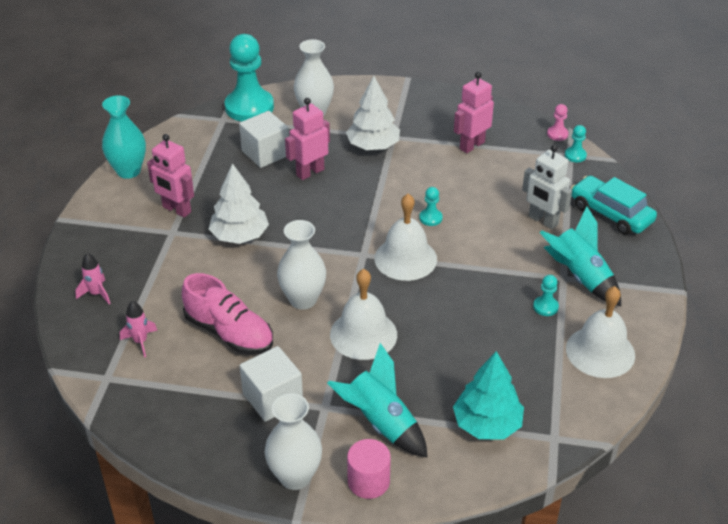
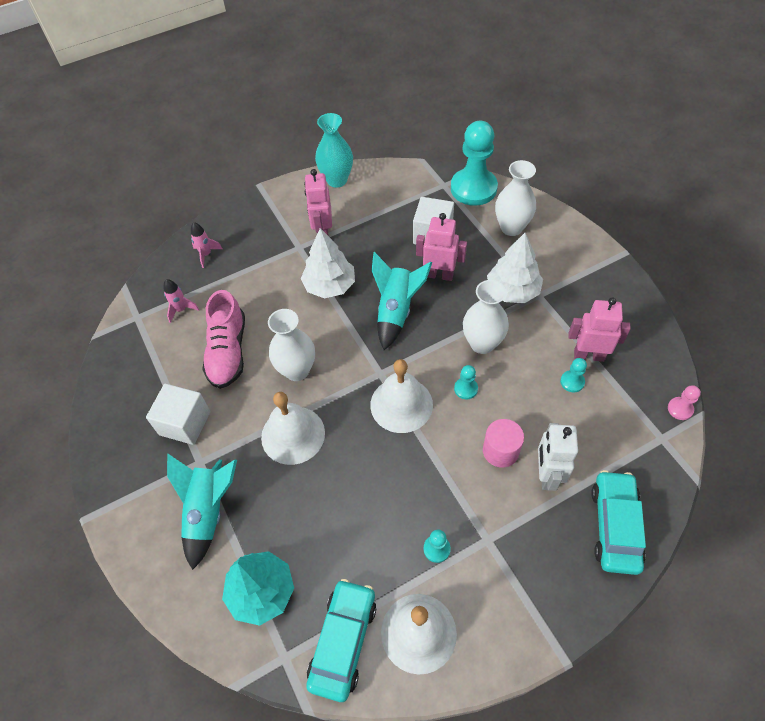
camera: 55 degrees right, 15 degrees up
(295, 477) = (120, 491): white vase -> white vase (482, 343)
(368, 481) = (146, 543): pink cylinder -> pink cylinder (500, 451)
(571, 396) = (343, 641): none -> turquoise car
(575, 155) = (666, 443): turquoise pawn -> turquoise pawn (572, 382)
(579, 277) = (500, 553): turquoise rocket -> turquoise rocket (396, 311)

